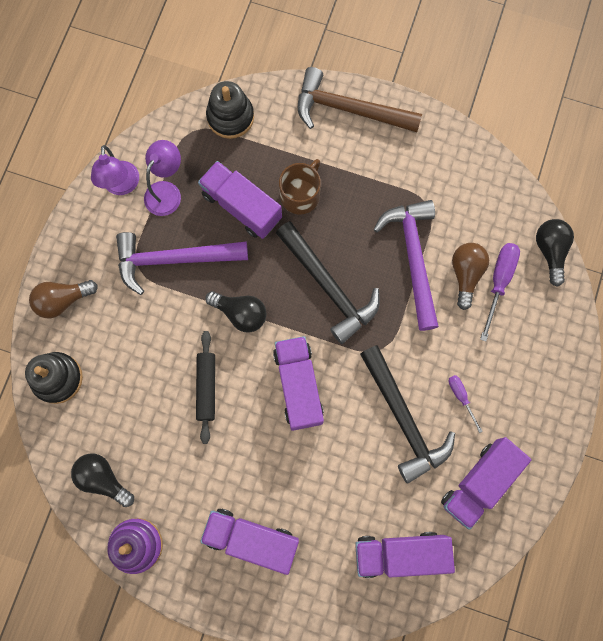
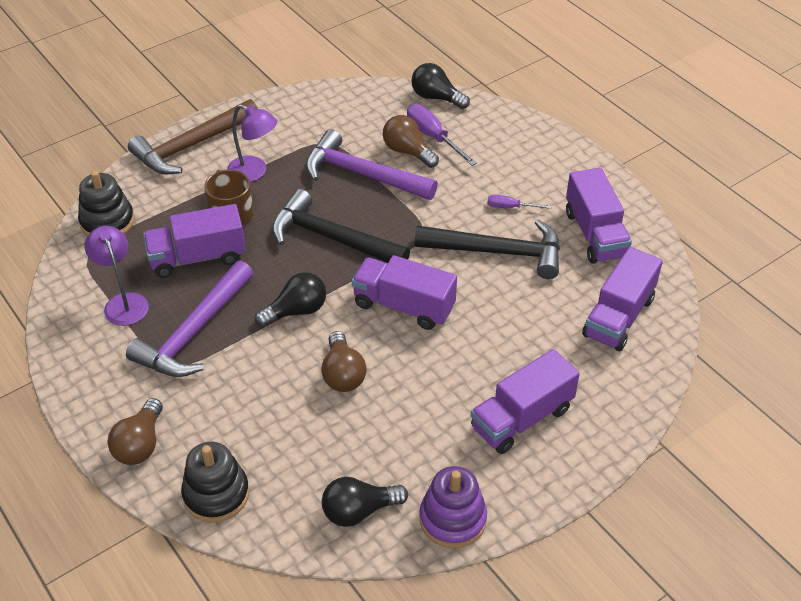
camera: 55 degrees left, 30 degrees down
(121, 186) = (79, 333): purple lamp -> purple lamp (254, 172)
(206, 387) = (343, 374): black rolling pin -> brown light bulb
(328, 286) = (332, 238): black hammer -> black hammer turned 150 degrees counterclockwise

